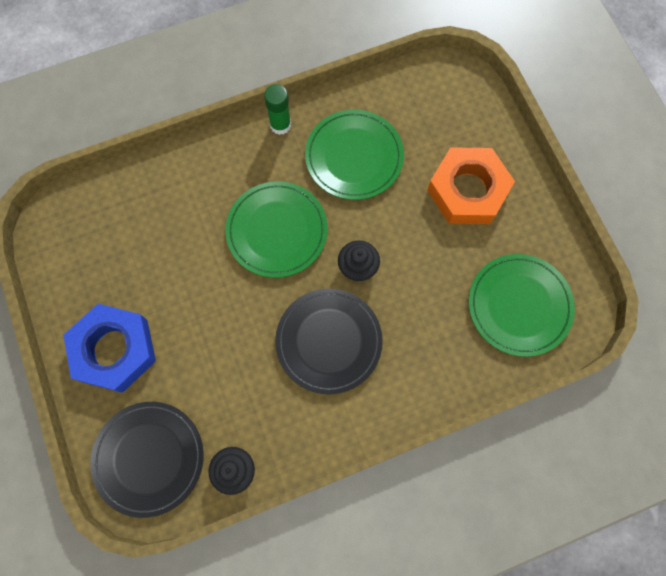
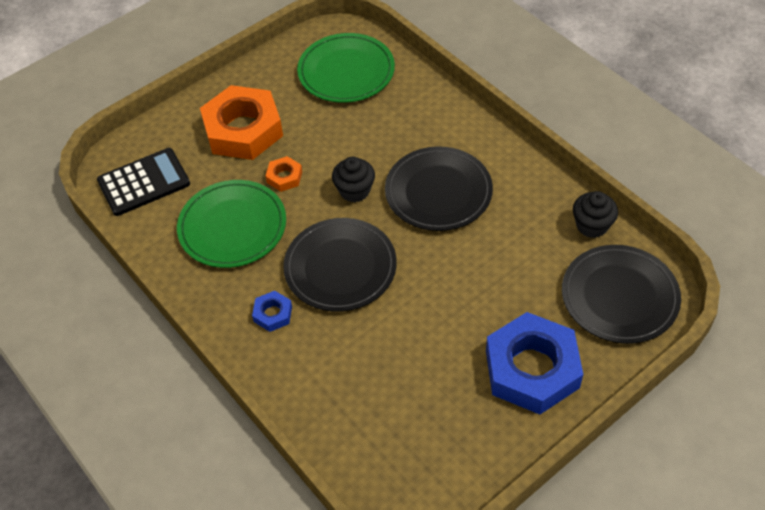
camera: 105 degrees left, 20 degrees down
(252, 167) = (273, 314): none -> blue nut
(277, 231) = (340, 267): green plate -> black plate
(280, 125) = (212, 303): green glue stick -> none
(396, 212) = (284, 177): none -> orange nut
(430, 97) = (144, 182): none -> black calculator

